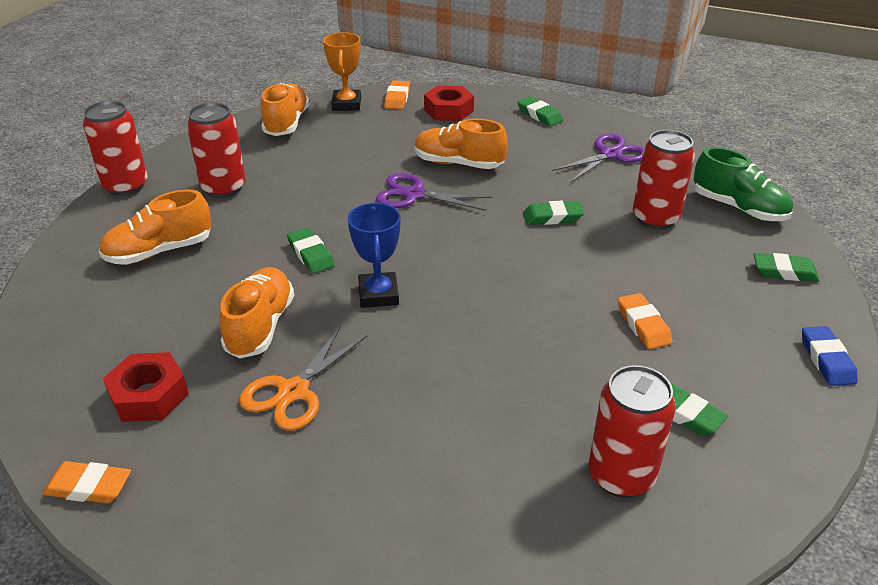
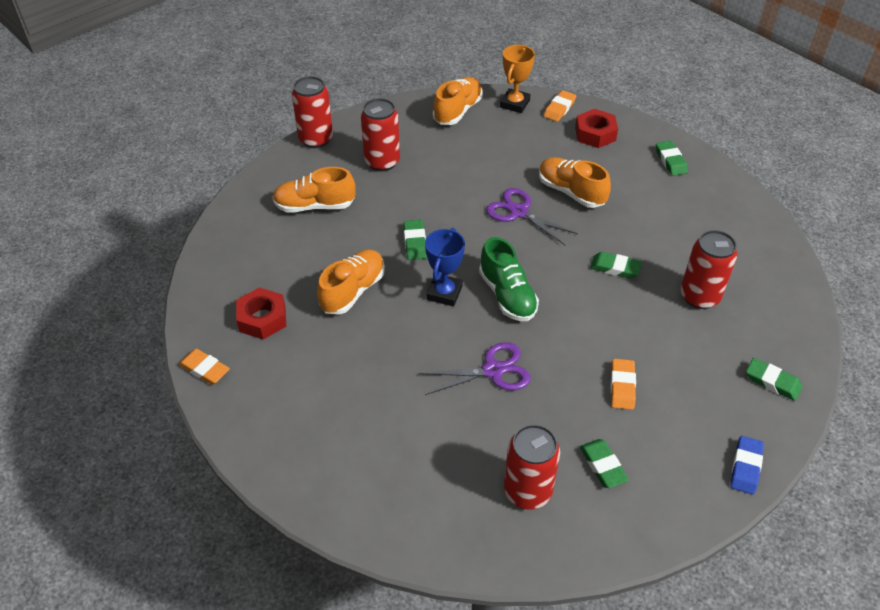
camera: 25 degrees right, 10 degrees up
(293, 391) = (350, 349): orange scissors -> none
(610, 154) = (705, 221): purple scissors -> purple scissors (493, 370)
(738, 208) = (780, 310): green shoe -> green shoe (507, 295)

